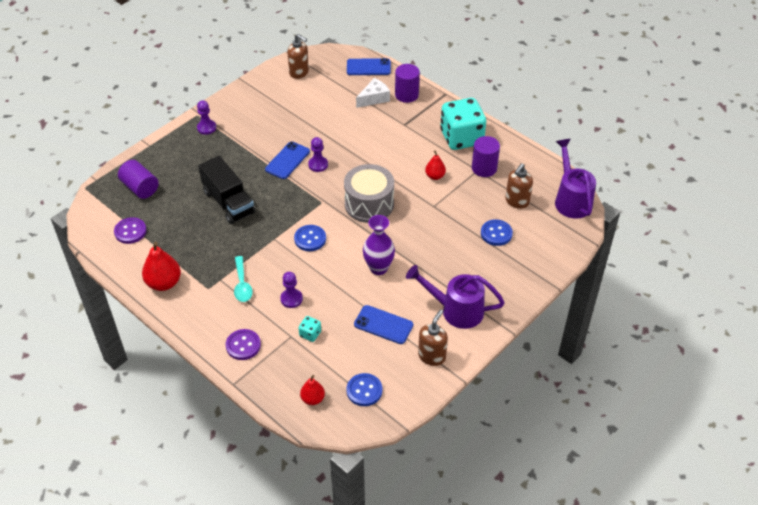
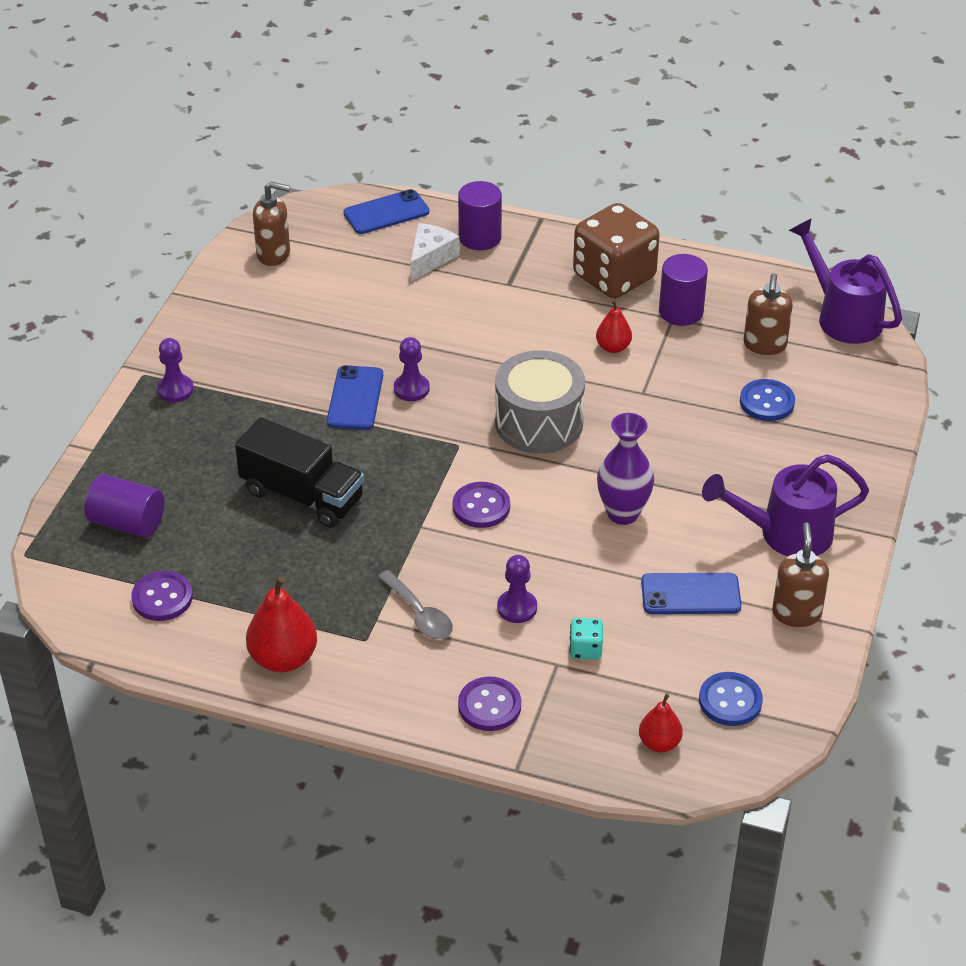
camera: 25 degrees left, 5 degrees down
(242, 284) = (419, 614): turquoise spoon -> grey spoon
(310, 239) = (481, 507): blue button -> purple button
(461, 138) = (614, 277): turquoise dice -> brown dice

